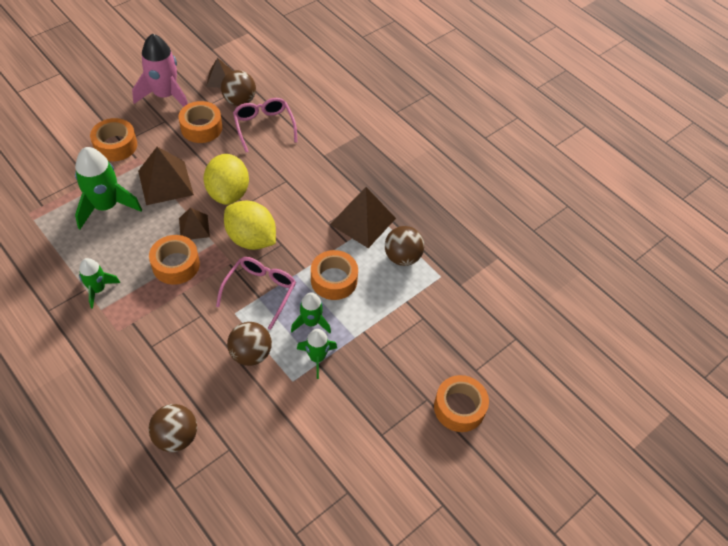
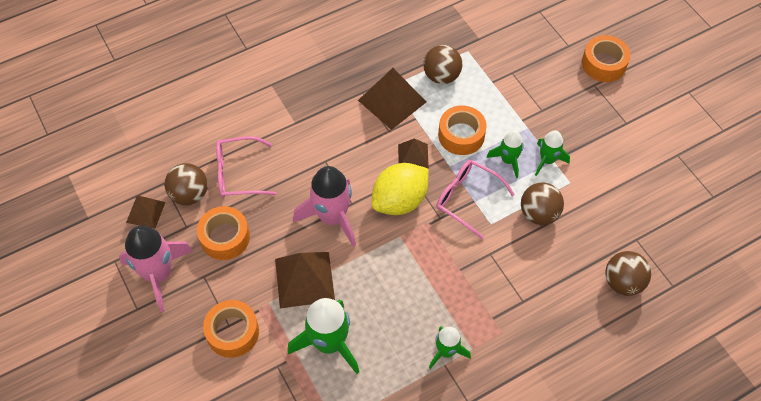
camera: 75 degrees left, 5 degrees up
(176, 265) = (423, 274): orange tape -> none
(194, 227) = (375, 253): brown pyramid -> brown pyramid (413, 156)
(228, 193) = (332, 217): yellow lemon -> pink rocket

